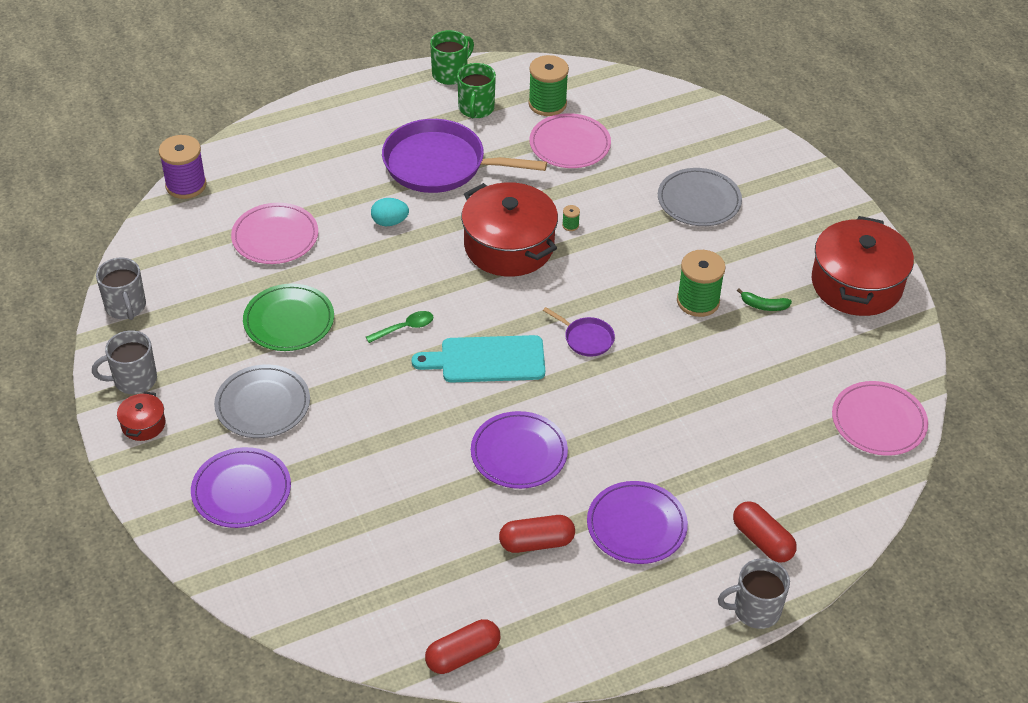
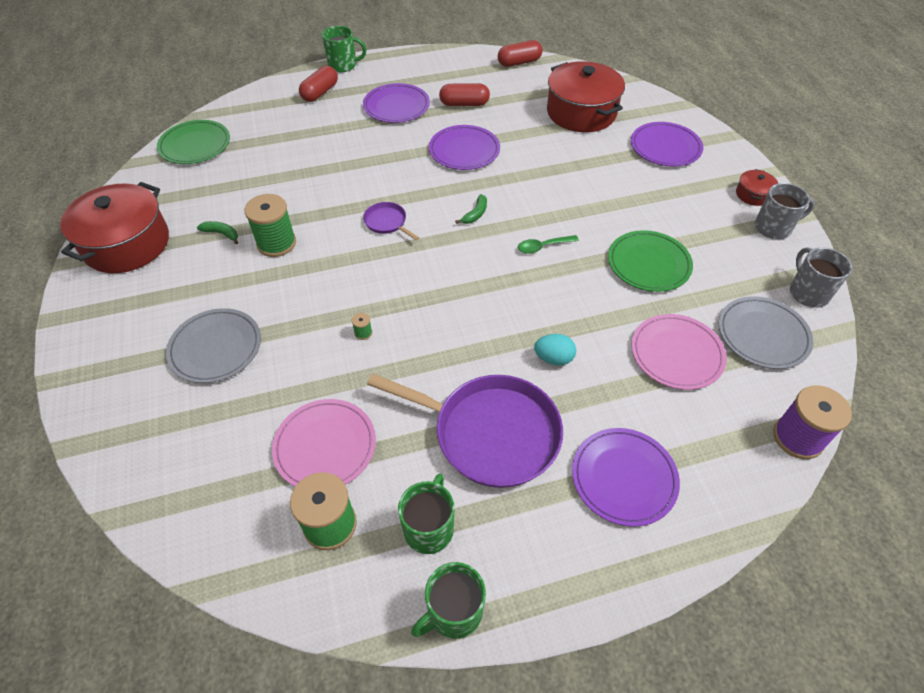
camera: 170 degrees left, 5 degrees up
(263, 404) = (660, 199): grey plate -> grey plate (763, 335)
(333, 148) = (624, 478): none -> purple plate
(487, 360) = (475, 214): turquoise cutting board -> green banana
(509, 246) = (432, 316): red pot -> red pot (581, 112)
(755, 610) = (343, 65): grey mug -> green mug
(762, 540) = (320, 93): red capsule -> red capsule turned 60 degrees clockwise
(878, 421) = (195, 145): pink plate -> green plate

